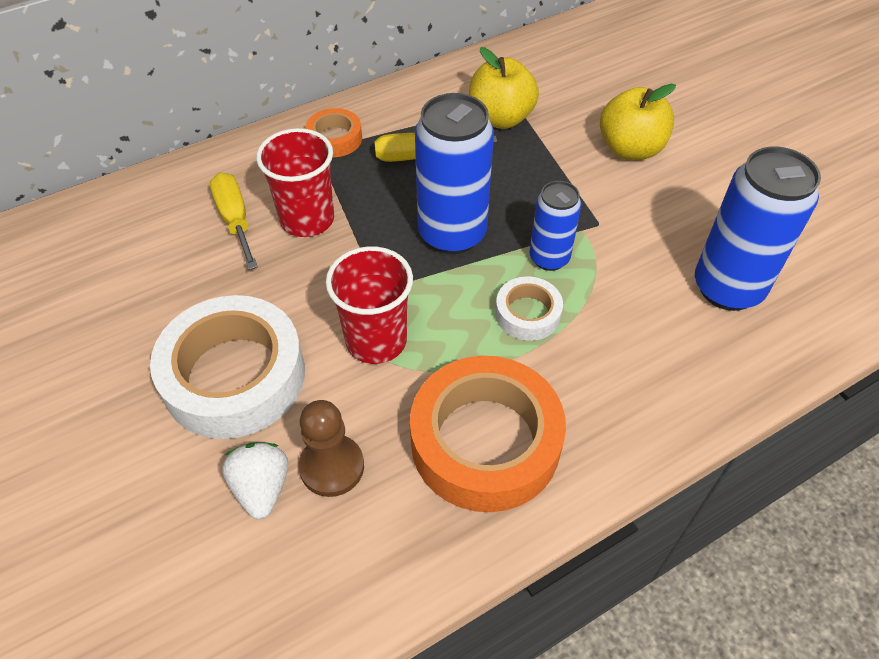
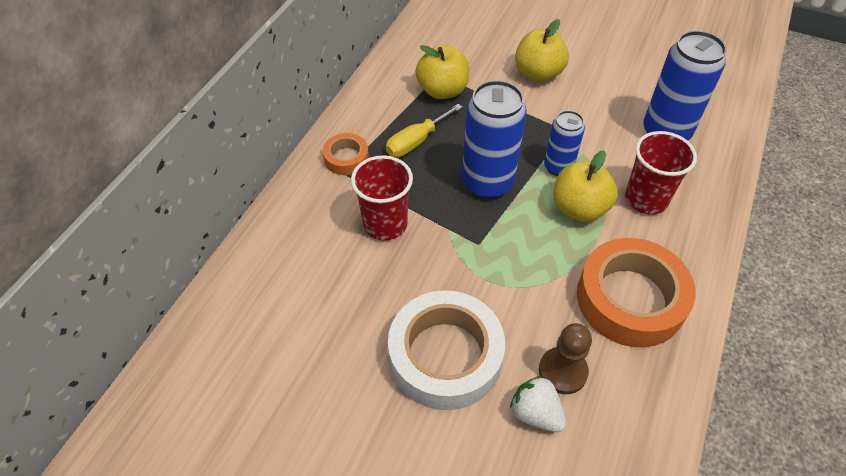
camera: 35 degrees left, 0 degrees up
(235, 220) = (335, 252): yellow screwdriver -> none
(376, 340) = (510, 277): red cup -> red cup (646, 199)
(527, 314) = (579, 208): white tape -> yellow apple

